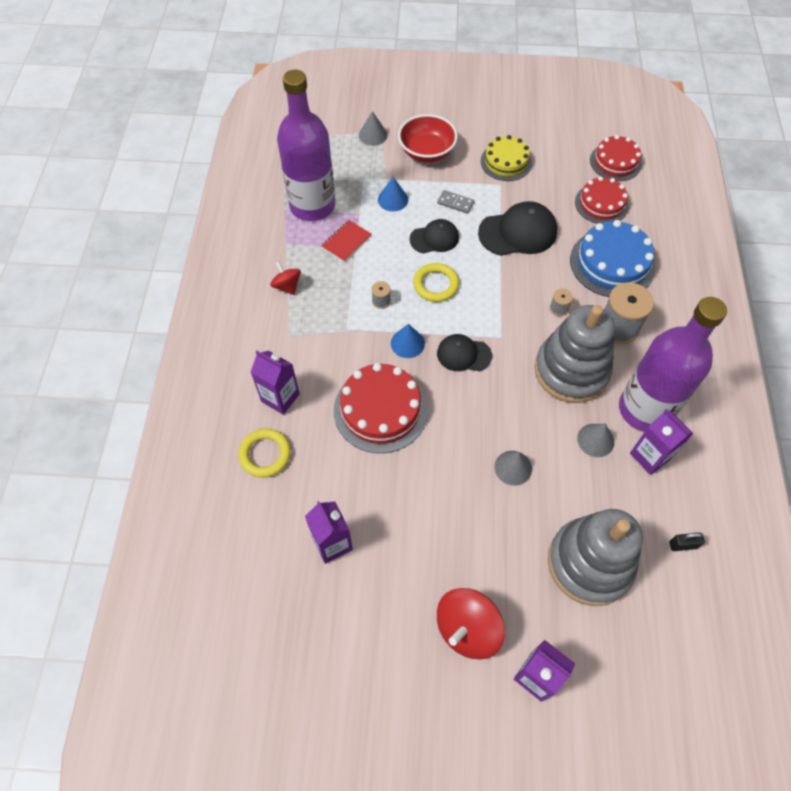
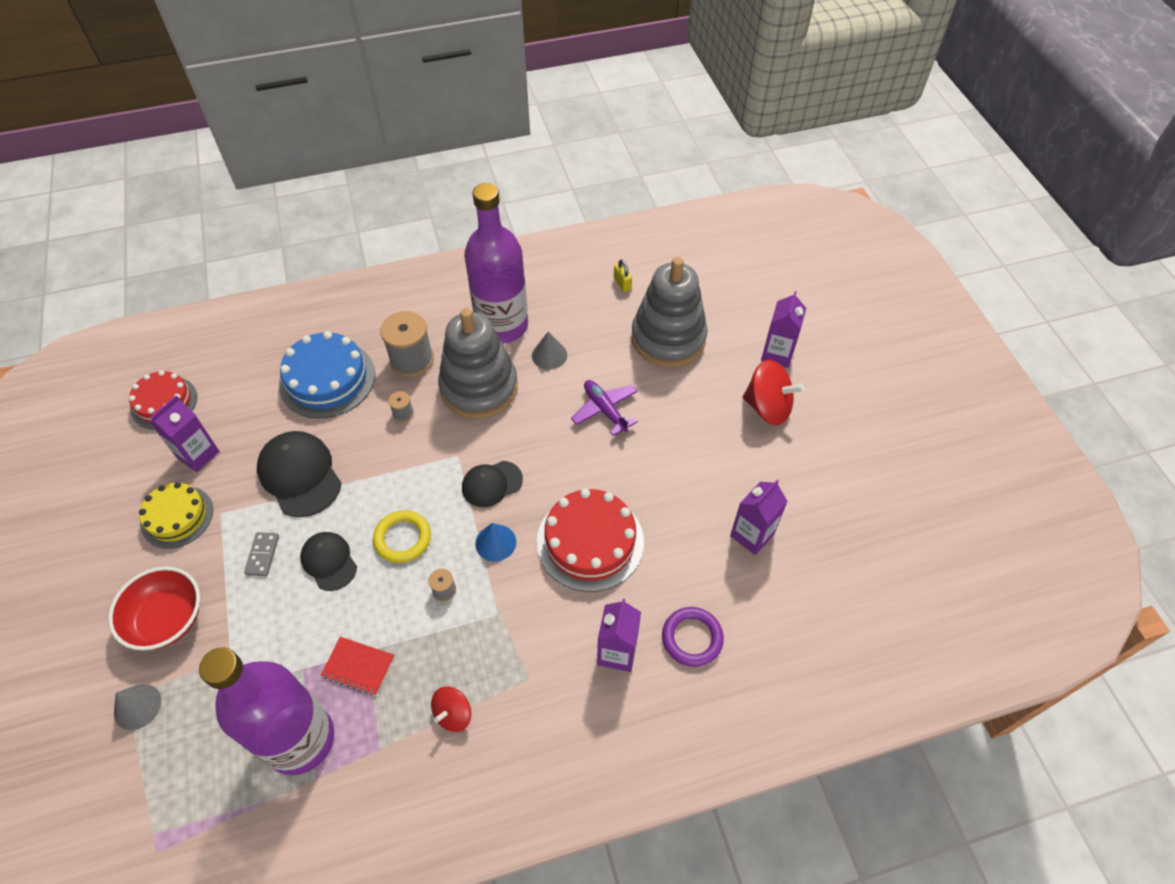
camera: 110 degrees left, 5 degrees down
(265, 454) = (692, 638): yellow ring -> purple ring
(393, 199) = (269, 633): blue cone -> none
(463, 354) = (492, 484): black cap -> black cap turned 75 degrees clockwise
(513, 467) = (605, 410): grey cone -> purple plane
(601, 204) = (238, 404): red cake -> none
(650, 456) = (549, 315): purple carton -> purple carton (198, 454)
(682, 545) = (622, 284): black padlock -> yellow padlock

